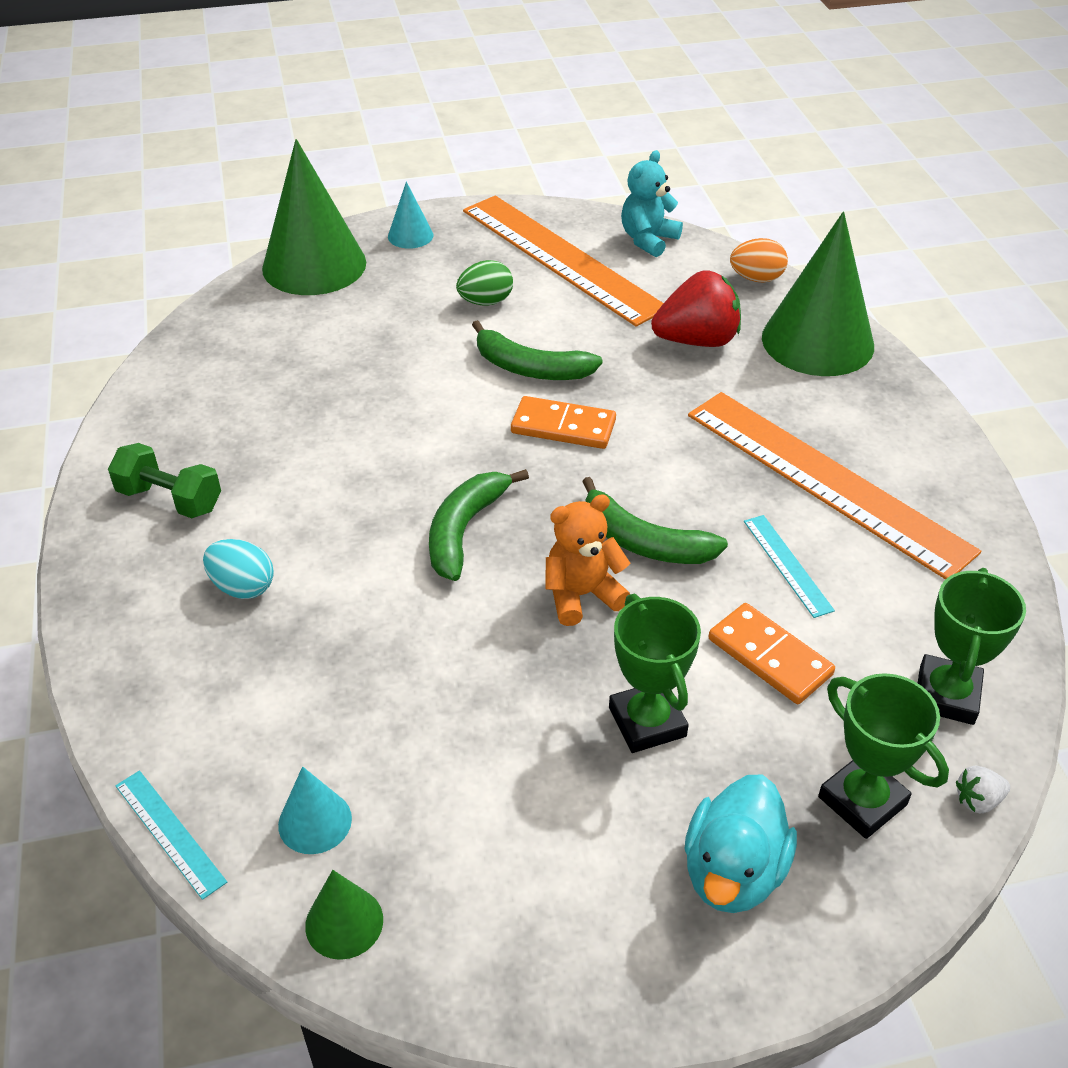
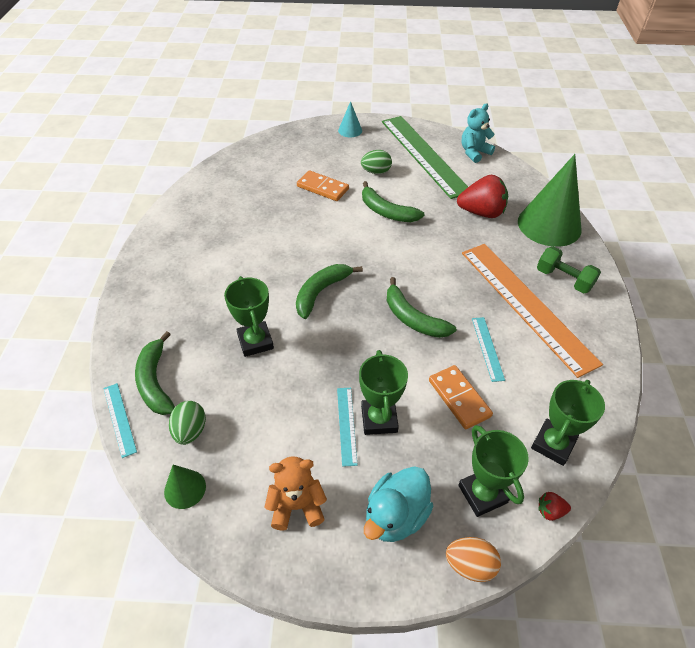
camera: 15 degrees right, 5 degrees up
(170, 499) = (183, 246): green dumbbell -> green dumbbell (564, 279)
(213, 751) = (155, 381): none -> green banana
(243, 587) = (200, 299): turquoise egg -> none
(314, 265) = (296, 138): green cone -> none
(315, 821) = (190, 431): turquoise cone -> green egg
(376, 640) = (255, 341): none -> green trophy
(560, 258) = (423, 155): orange ruler -> green ruler
(563, 426) = (392, 246): orange domino -> orange domino (322, 188)
(582, 595) = (369, 341): orange teddy bear -> orange teddy bear (296, 506)
(595, 745) = (346, 425): none -> turquoise ruler
(756, 278) = (527, 184): orange egg -> orange egg (470, 565)
(978, 800) = (550, 511): white strawberry -> red strawberry

